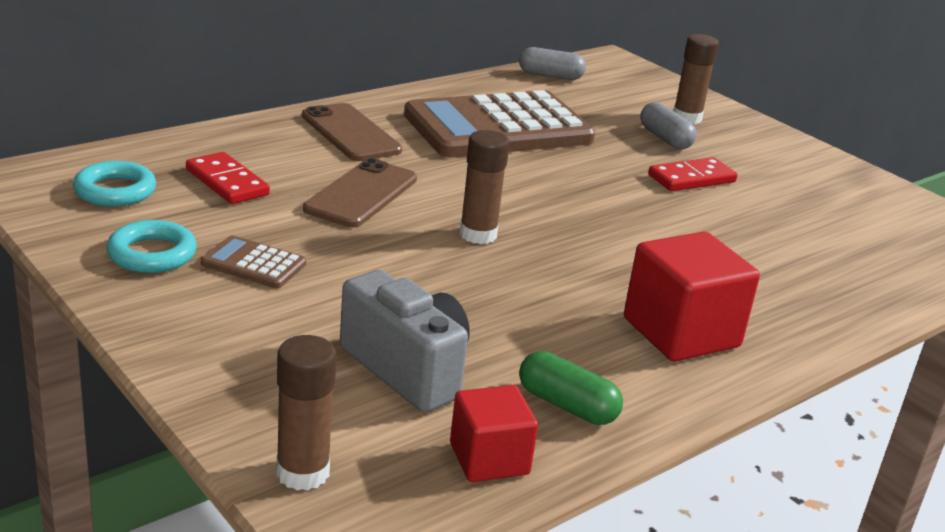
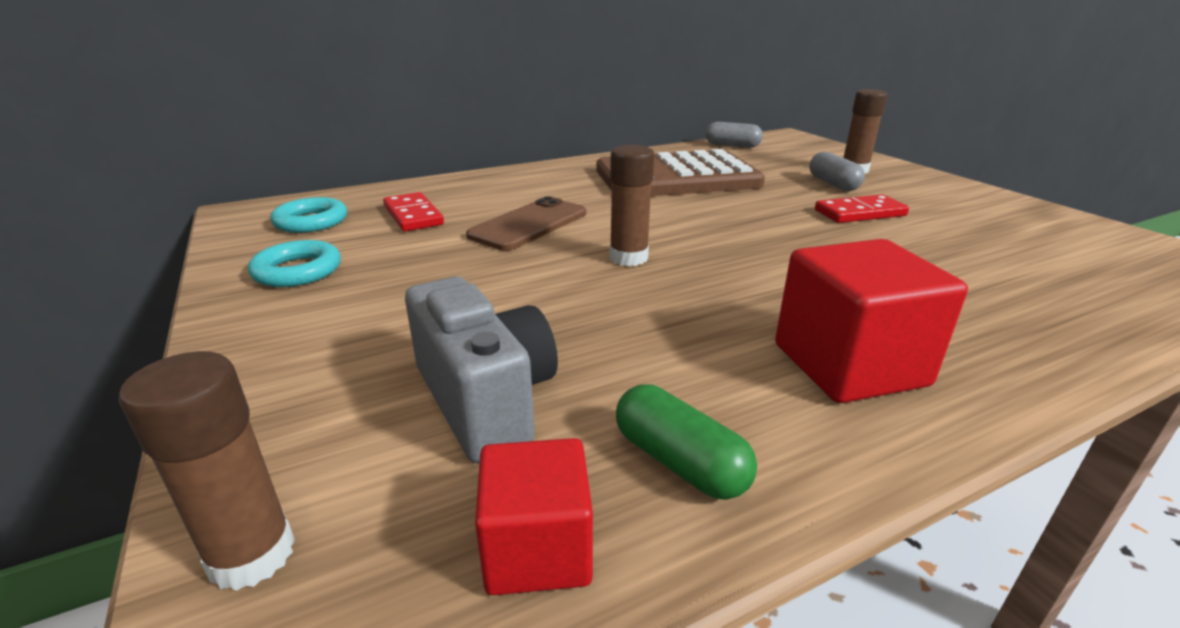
camera: 15 degrees right, 0 degrees up
(253, 264) = (387, 281): brown calculator -> none
(351, 133) = (544, 182): brown phone -> none

